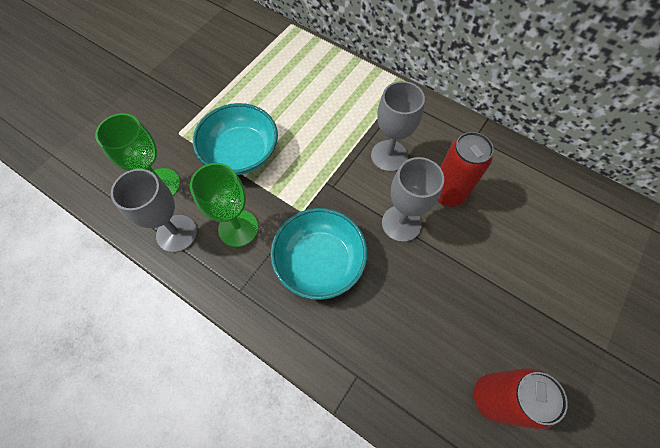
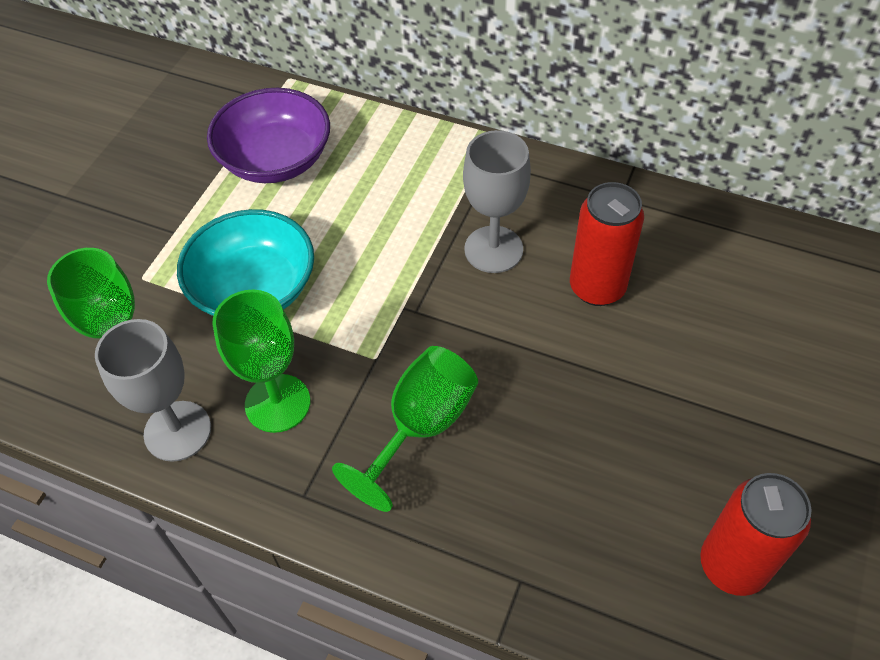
camera: 10 degrees left, 10 degrees down
(272, 73) = (275, 159): none -> purple bowl
(319, 261) = (421, 426): turquoise bowl -> green goblet
(401, 223) = (536, 345): grey goblet -> none

